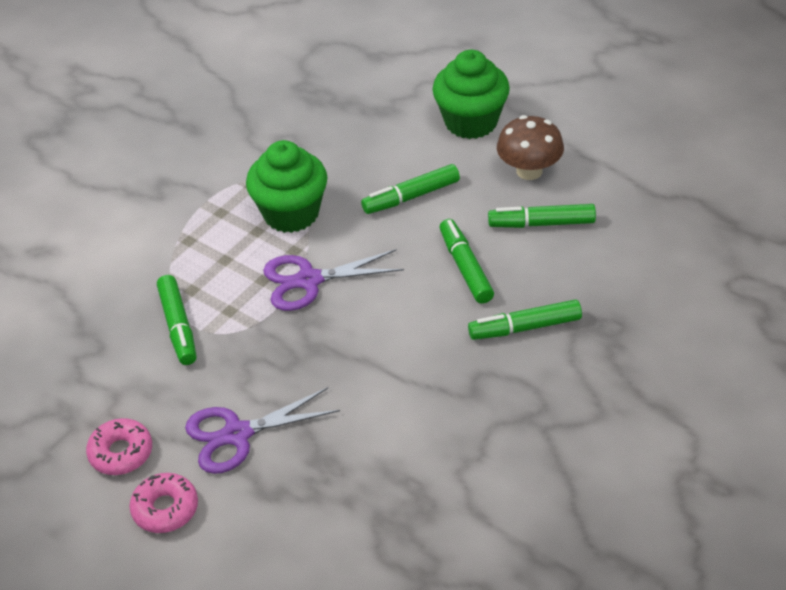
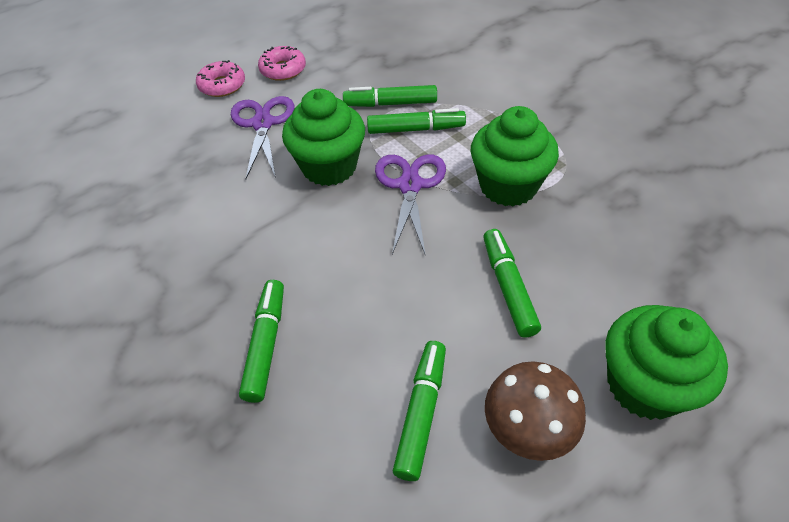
camera: 105 degrees right, 5 degrees up
(297, 350) = (329, 167): none -> green cupcake
(465, 267) = (378, 312): green marker -> green marker (416, 129)

